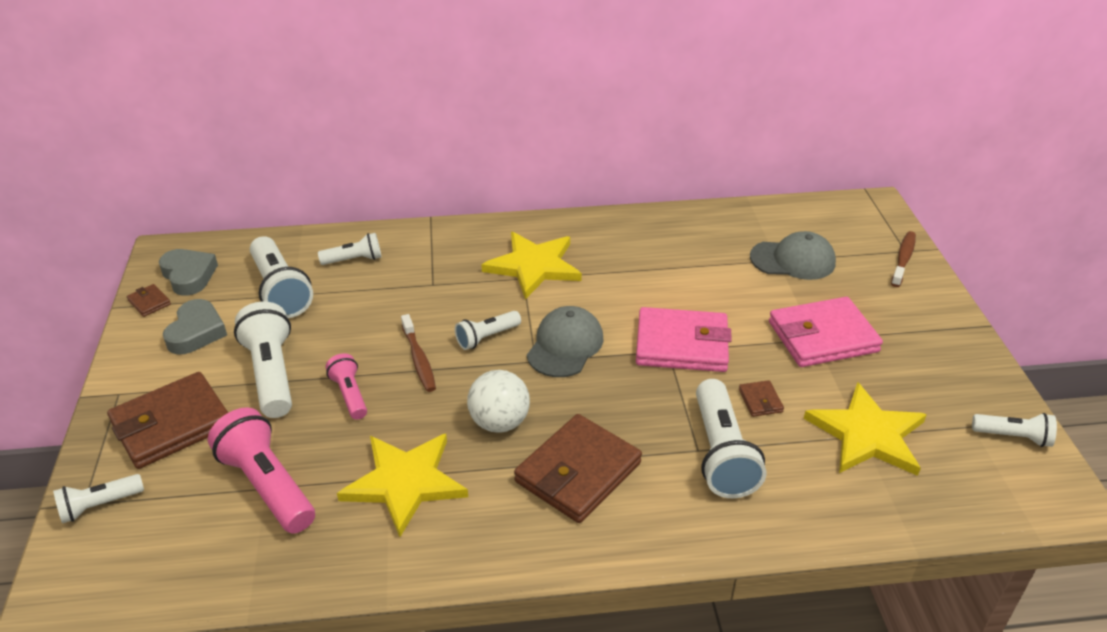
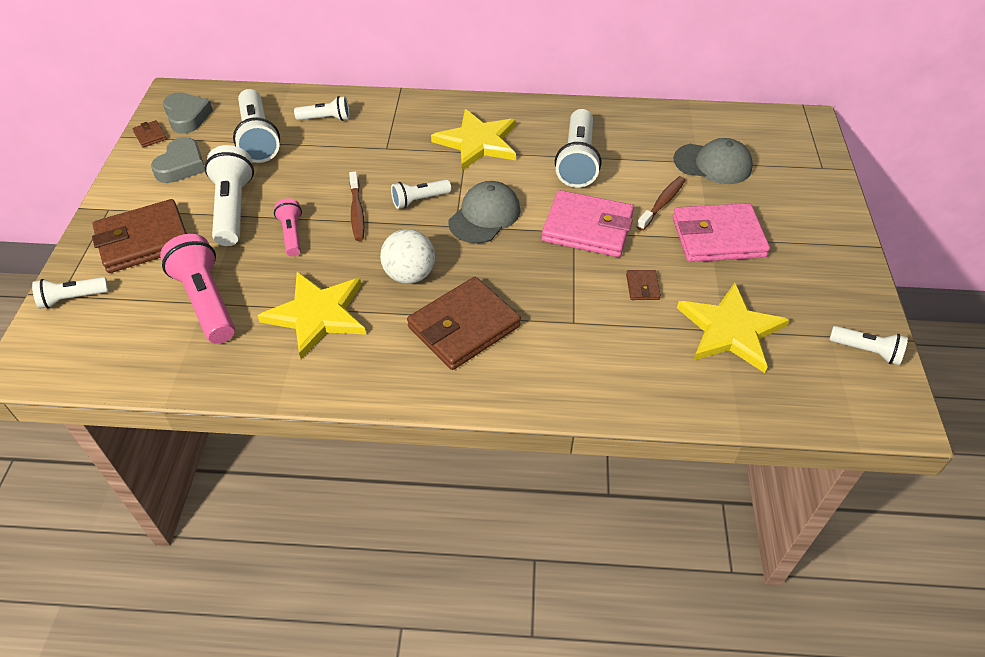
camera: 10 degrees right, 10 degrees up
(721, 453) = (593, 328): white flashlight -> white flashlight (577, 161)
(903, 259) = (817, 175): brown toothbrush -> brown toothbrush (662, 203)

